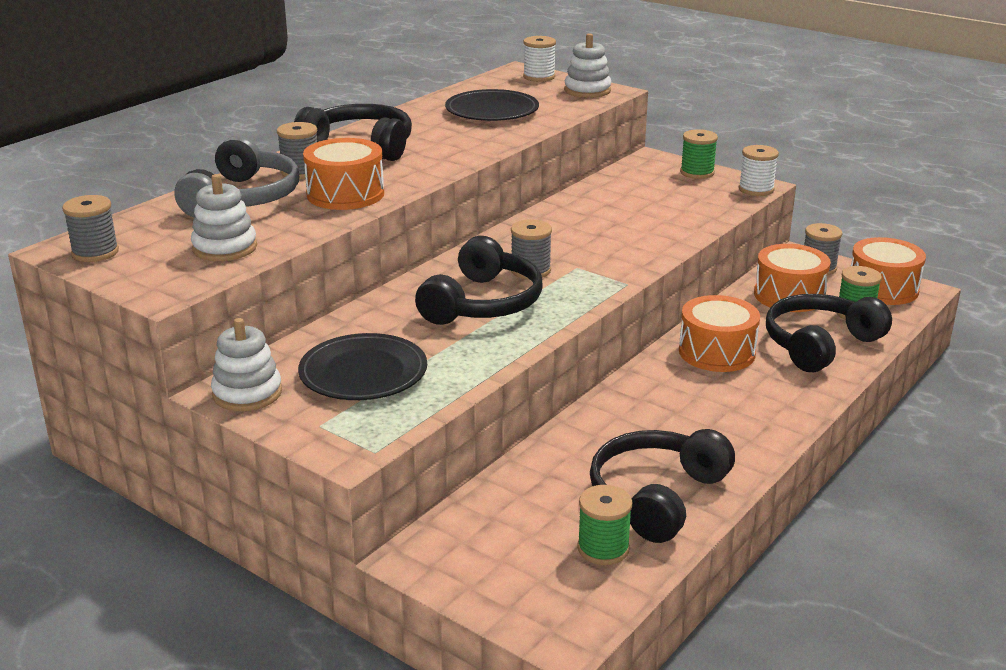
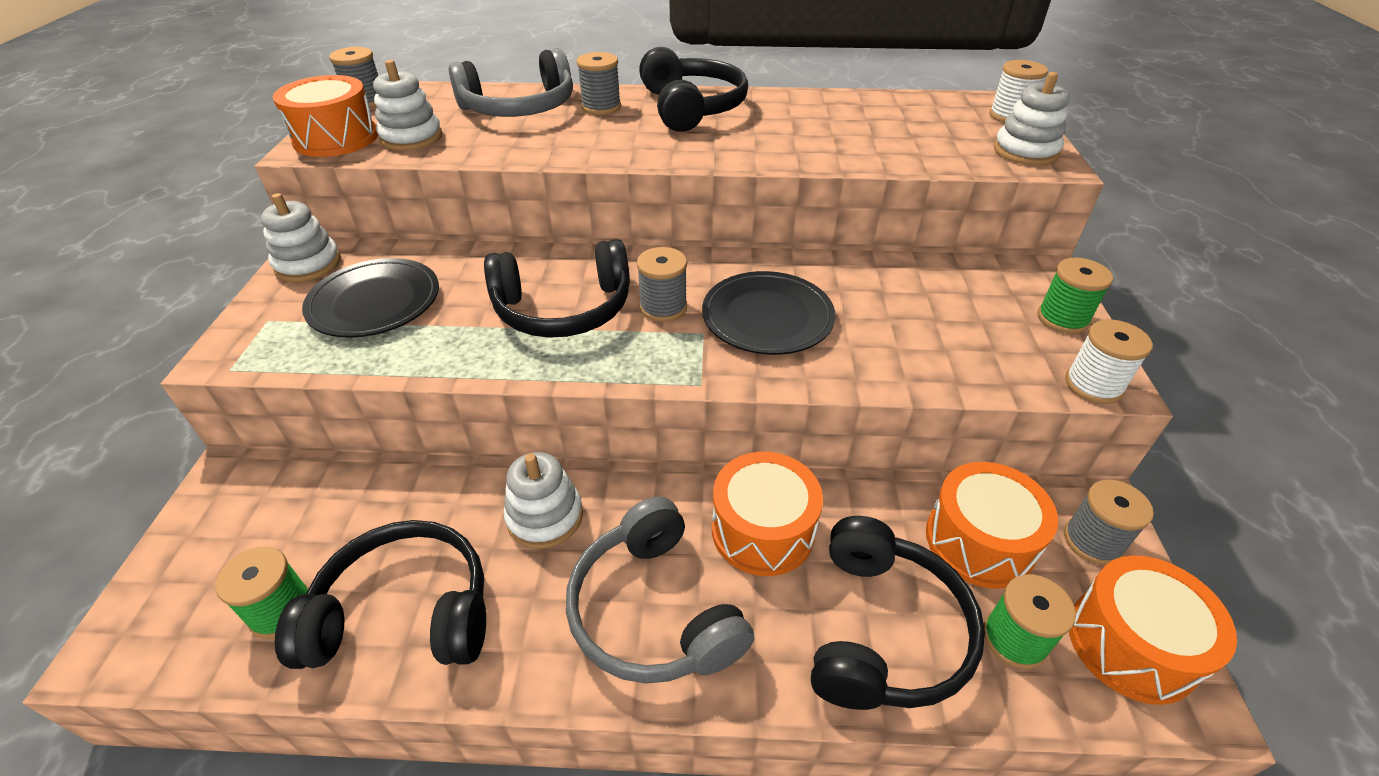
camera: 55 degrees right, 15 degrees up
(345, 194) = (575, 140): orange drum -> orange drum (336, 138)
(492, 111) = (874, 128): black plate -> black plate (767, 317)
(625, 422) = (545, 516): none -> white stacking toy
(742, 406) = (654, 610): none -> grey headphones
(819, 344) = (884, 631): black headphones -> black headphones turned 90 degrees clockwise

